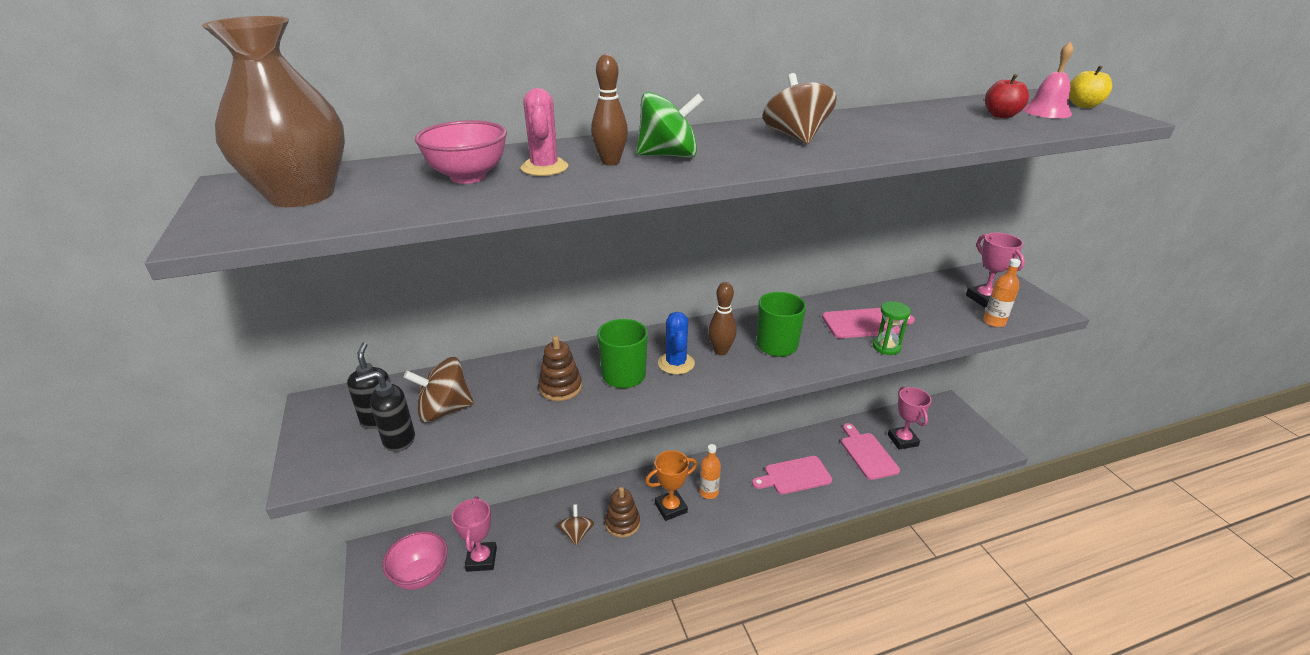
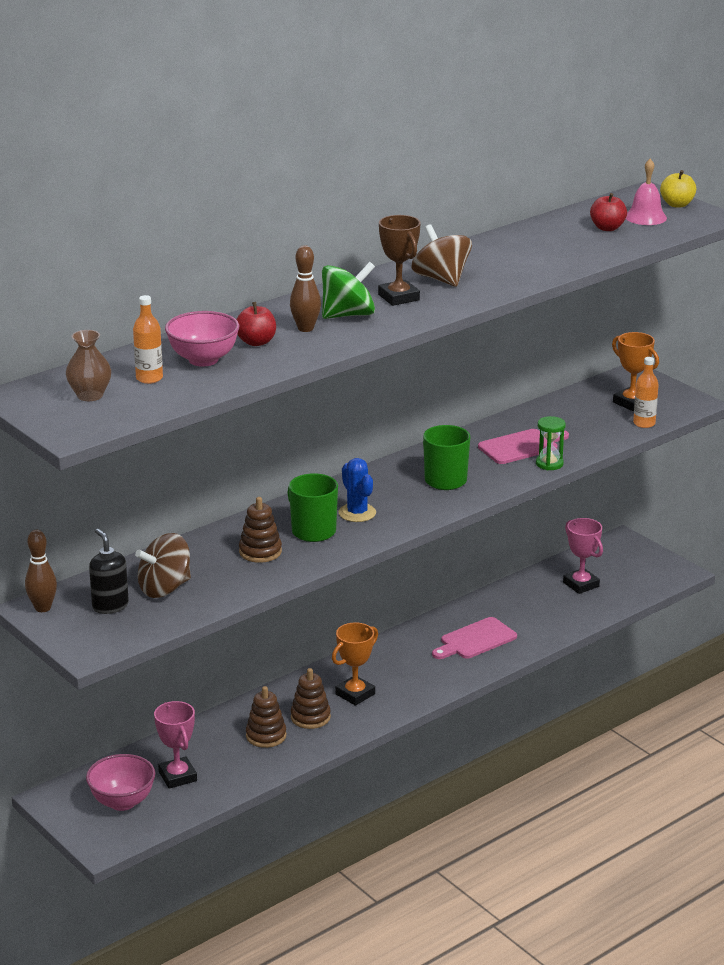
camera: 20 degrees left, 5 degrees down
(301, 195) = (90, 395): brown vase -> brown vase, size x0.50
(398, 439) = (144, 616): black soap dispenser -> none
(544, 168) = (256, 342): pink cactus -> red apple
(576, 534) = (266, 736): brown spinning top -> brown stacking toy
(709, 492) = (389, 673): orange bottle -> orange bottle (149, 378)
(721, 351) = (394, 495): brown bowling pin -> brown bowling pin (43, 608)
(737, 147) = (399, 297): none -> brown trophy
(867, 454) = (547, 604): pink cutting board -> none
(984, 299) = (631, 403): pink trophy -> orange trophy

